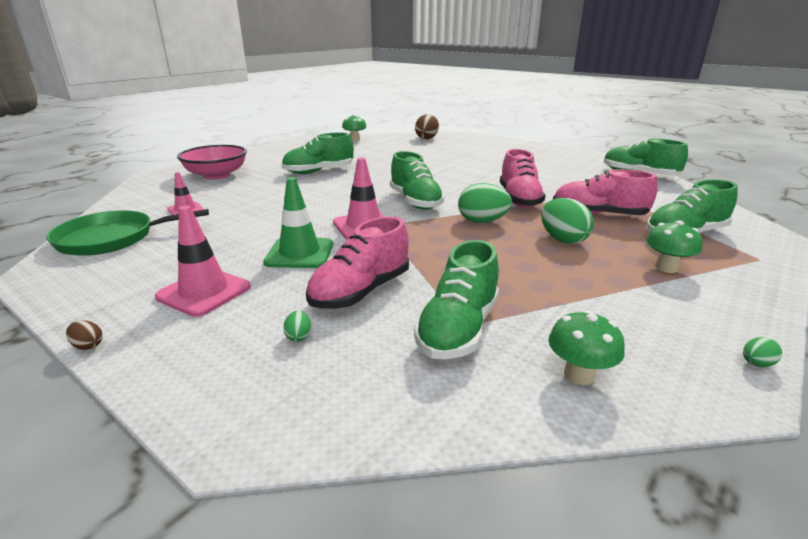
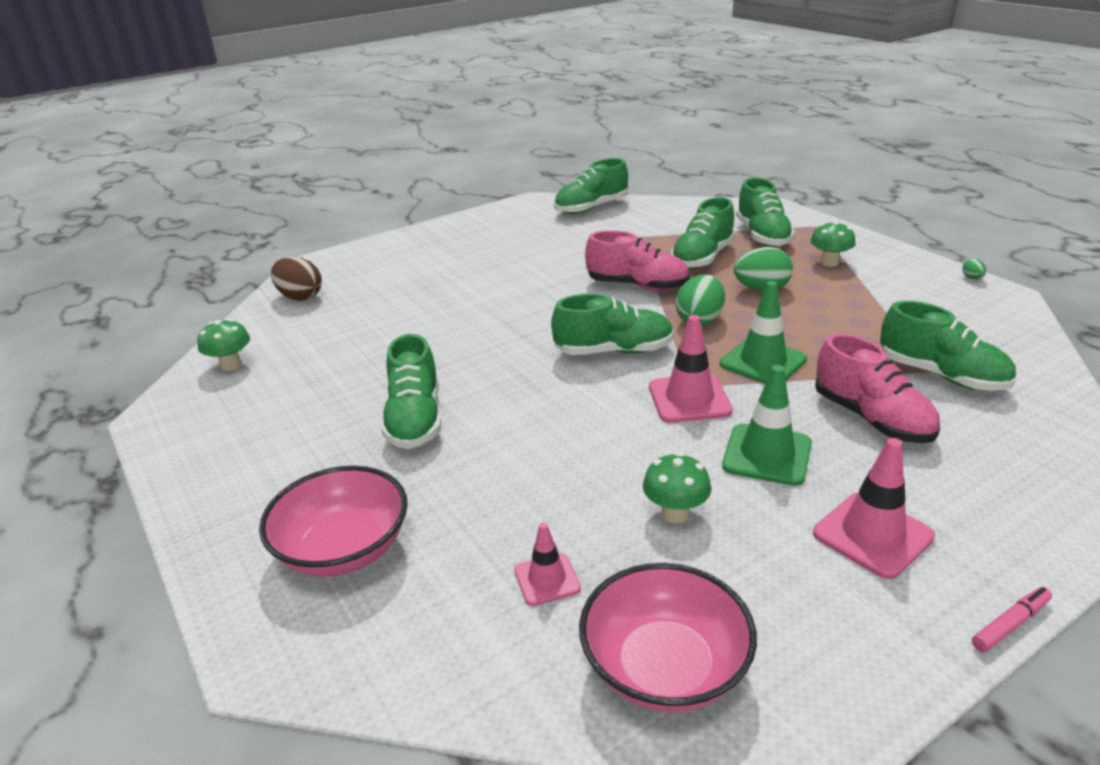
camera: 70 degrees left, 5 degrees up
(88, 345) = (1010, 624): brown egg -> pink marker
(111, 239) = (665, 667): green pan -> pink bowl
(299, 336) = (966, 463): green egg -> none
(431, 246) = (763, 362): none -> green traffic cone
(579, 375) = (999, 339): green mushroom -> green mushroom (675, 513)
(598, 215) = (702, 258): pink shoe -> green shoe

